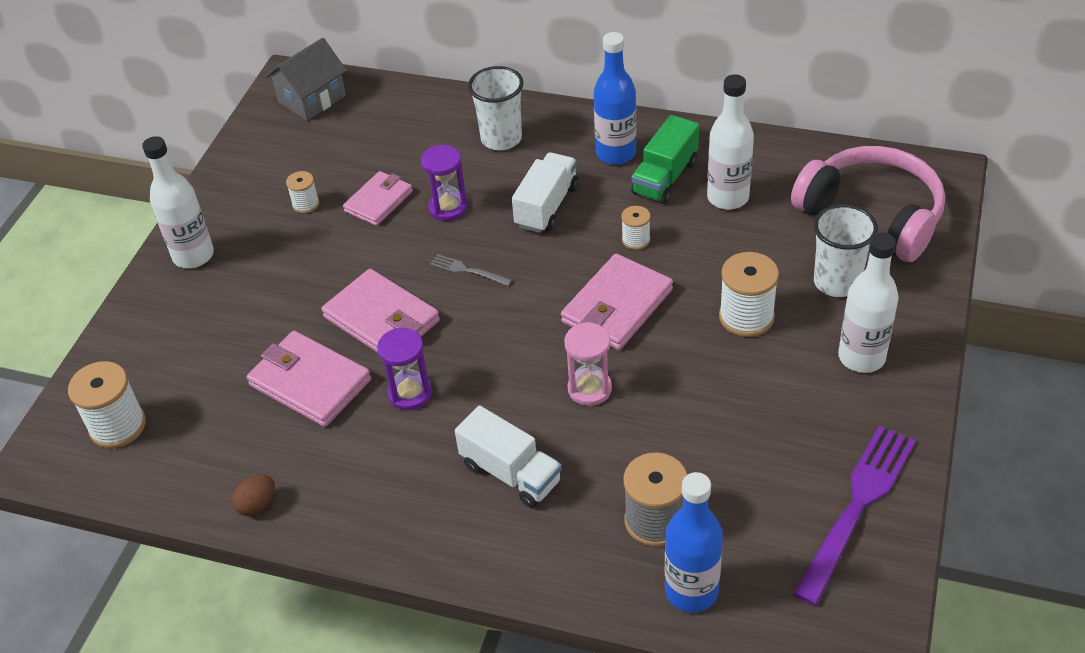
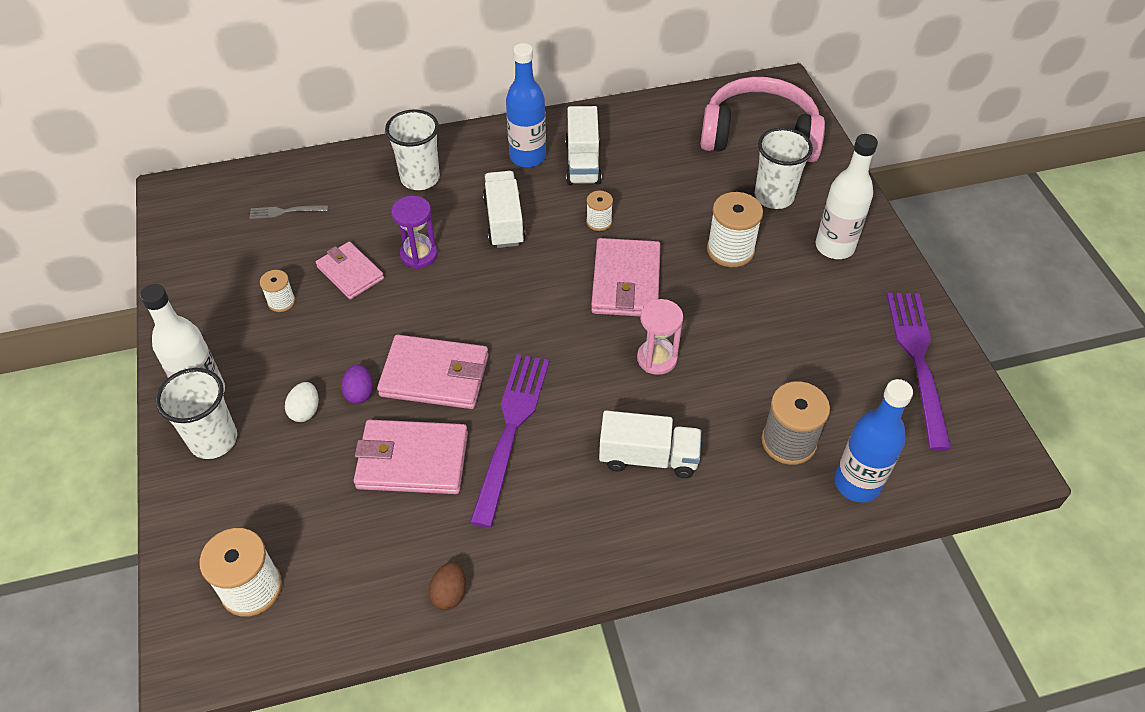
camera: 35 degrees left, 5 degrees up
(174, 297) = (213, 440): none -> white cup
(258, 304) = (305, 411): none -> white egg
(310, 307) = (359, 393): none -> purple egg
(312, 99) = (212, 203): grey house -> none
(379, 201) = (350, 273): pink wallet -> pink wallet turned 45 degrees counterclockwise
(410, 393) = (511, 429): purple hourglass -> purple fork
(467, 270) = (478, 302): grey fork -> grey fork (285, 211)
(665, 177) = (582, 162): green truck -> white truck
(727, 197) = (644, 161): white bottle -> none

